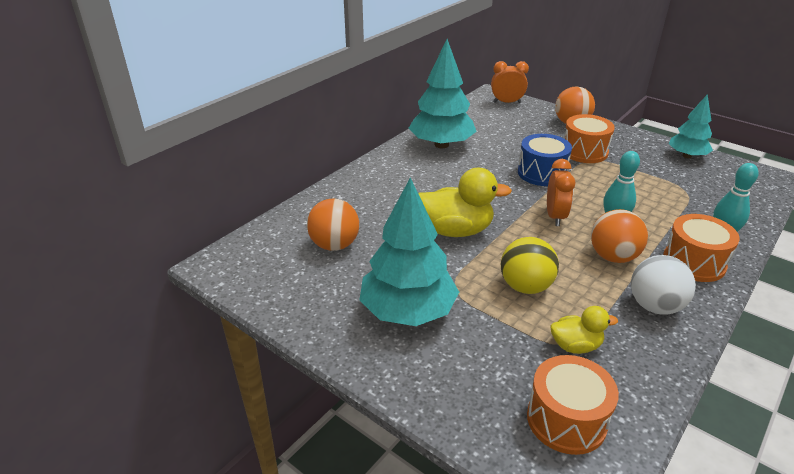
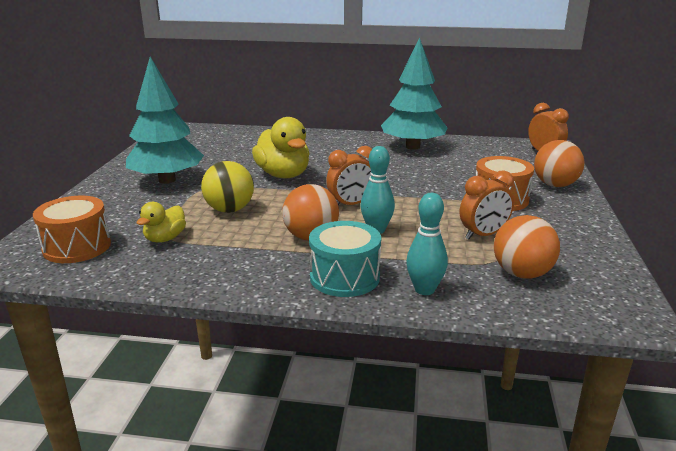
camera: 60 degrees right, 10 degrees down
(334, 245) = (225, 147): orange ball -> orange ball (522, 273)
(541, 173) = (423, 188): blue drum -> none
(575, 346) = (165, 238): yellow duck -> yellow duck turned 60 degrees clockwise
(644, 181) = (483, 235): none -> orange clock
(655, 306) = (247, 265): white ball -> none
(687, 156) = (592, 252): turquoise tree -> none
(694, 262) = (344, 277): orange drum -> turquoise drum

